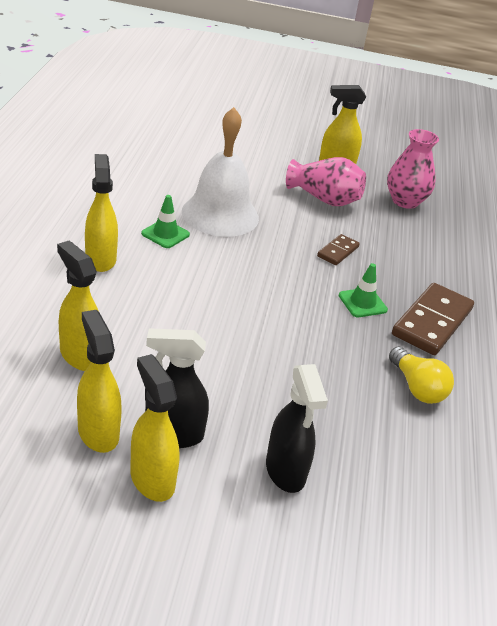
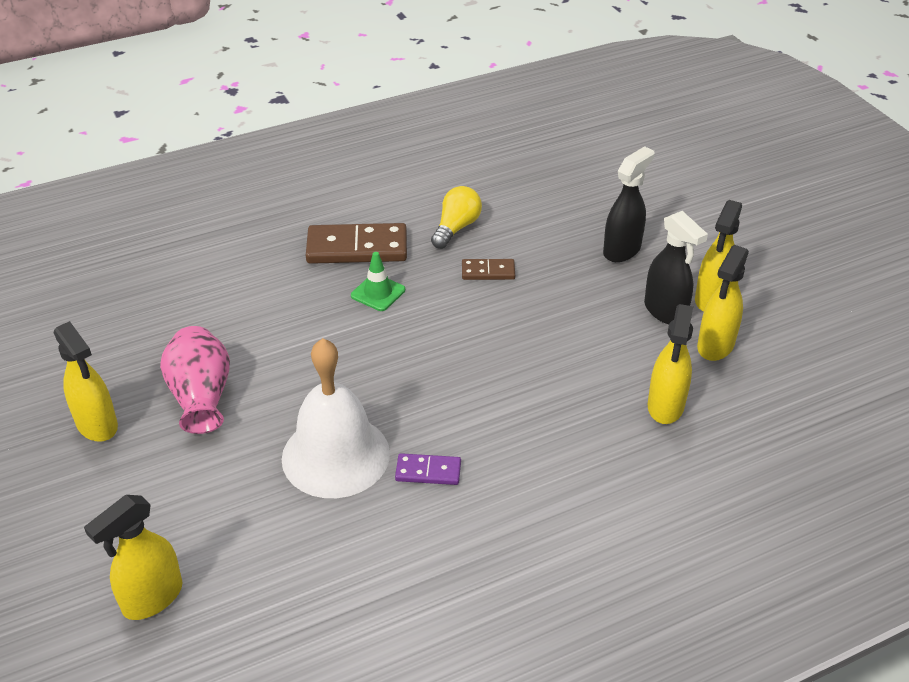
camera: 120 degrees left, 5 degrees up
(100, 259) = (532, 487): yellow spray bottle -> yellow spray bottle (152, 598)
(165, 234) = (428, 471): green traffic cone -> purple domino
(337, 251) = (307, 341): brown domino -> brown domino (488, 272)
(405, 201) = (134, 338): pink vase -> none

